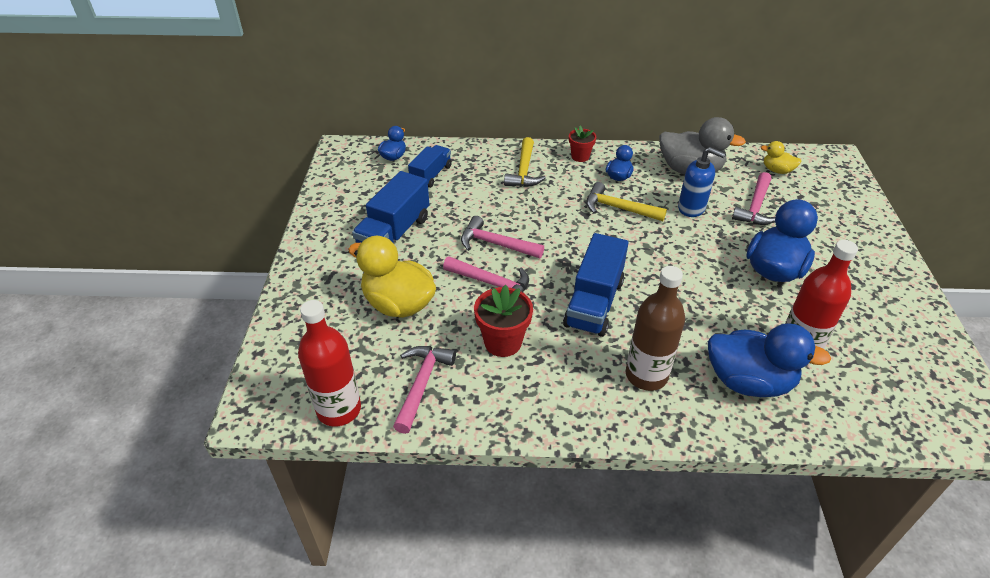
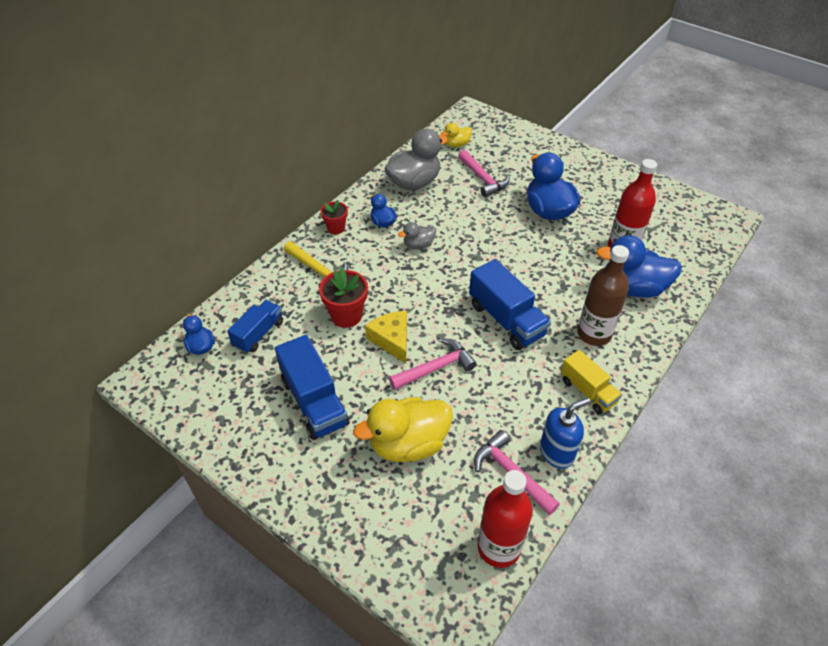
camera: 55 degrees left, 5 degrees up
(431, 175) = (258, 334): blue truck -> blue truck turned 60 degrees clockwise
(496, 244) = (392, 339): pink hammer -> yellow cheese
(503, 342) = (505, 396): red flower pot -> red flower pot (346, 315)
(566, 401) = (587, 391): none -> yellow truck
(618, 208) = (418, 245): yellow hammer -> grey duck
(692, 208) = (455, 208): blue soap dispenser -> blue soap dispenser (557, 452)
(748, 381) = (633, 288): blue duck -> blue duck turned 135 degrees counterclockwise

